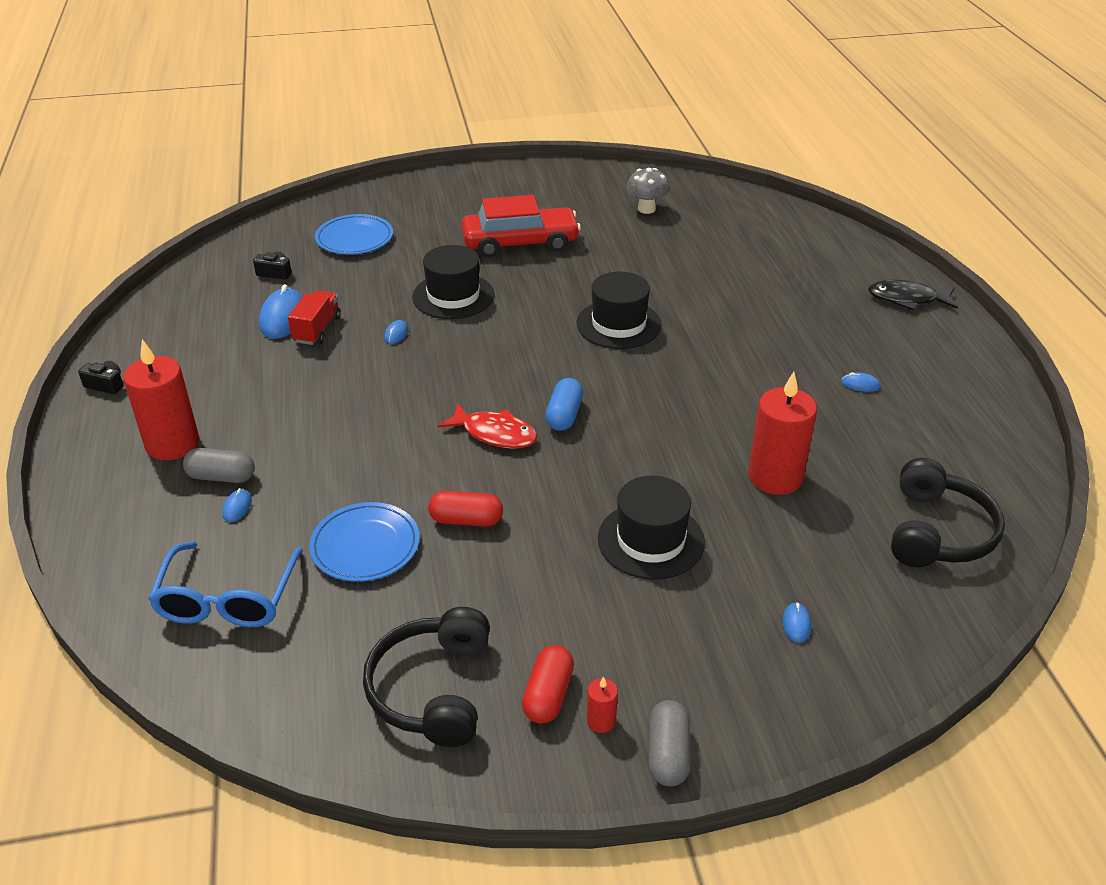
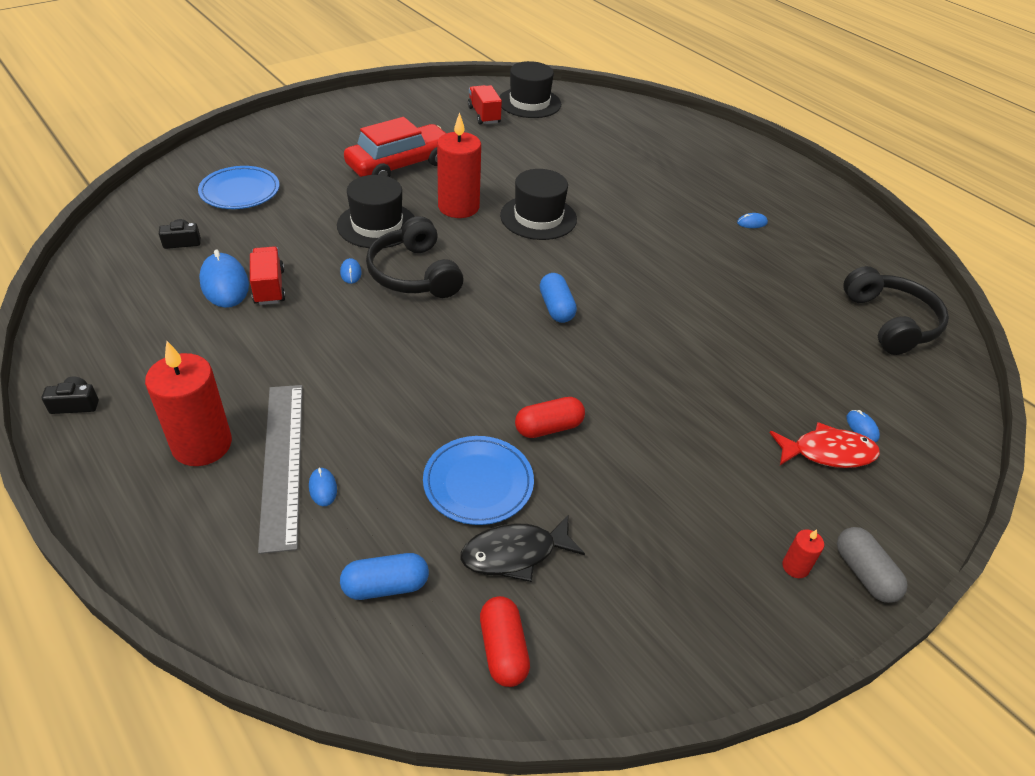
camera: 30 degrees left, 5 degrees up
(222, 477) = (282, 462): grey capsule -> grey ruler
(228, 599) = (385, 586): blue glasses -> blue capsule
(432, 689) = (643, 597): black headphones -> black headphones (414, 274)
(495, 434) = (511, 341): red fish -> red fish (827, 453)
(548, 695) = (739, 561): red capsule -> red capsule (503, 650)
(646, 209) = (484, 115): grey mushroom -> red truck
(651, 540) = (708, 395): black hat -> black hat (529, 103)
(775, 477) = (753, 313): red candle -> red candle (458, 207)
(907, 299) = (730, 149): black fish -> black fish (515, 553)

